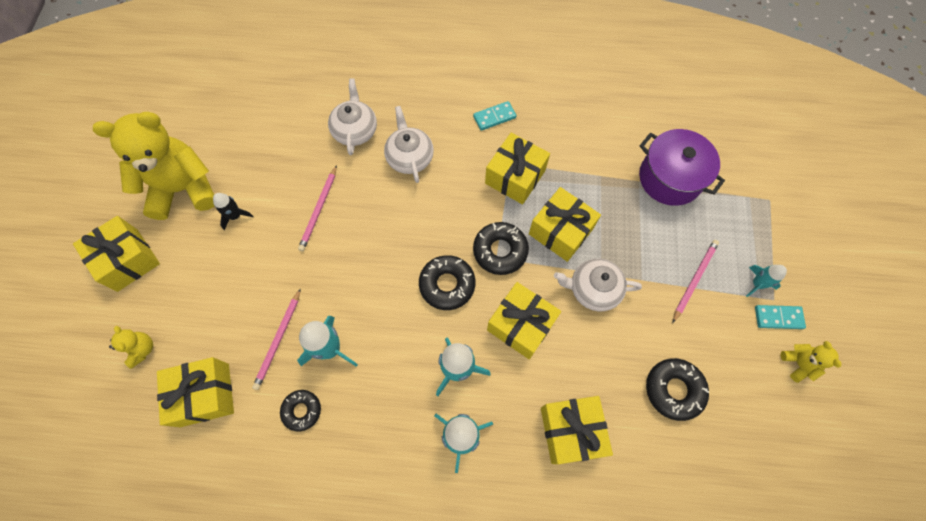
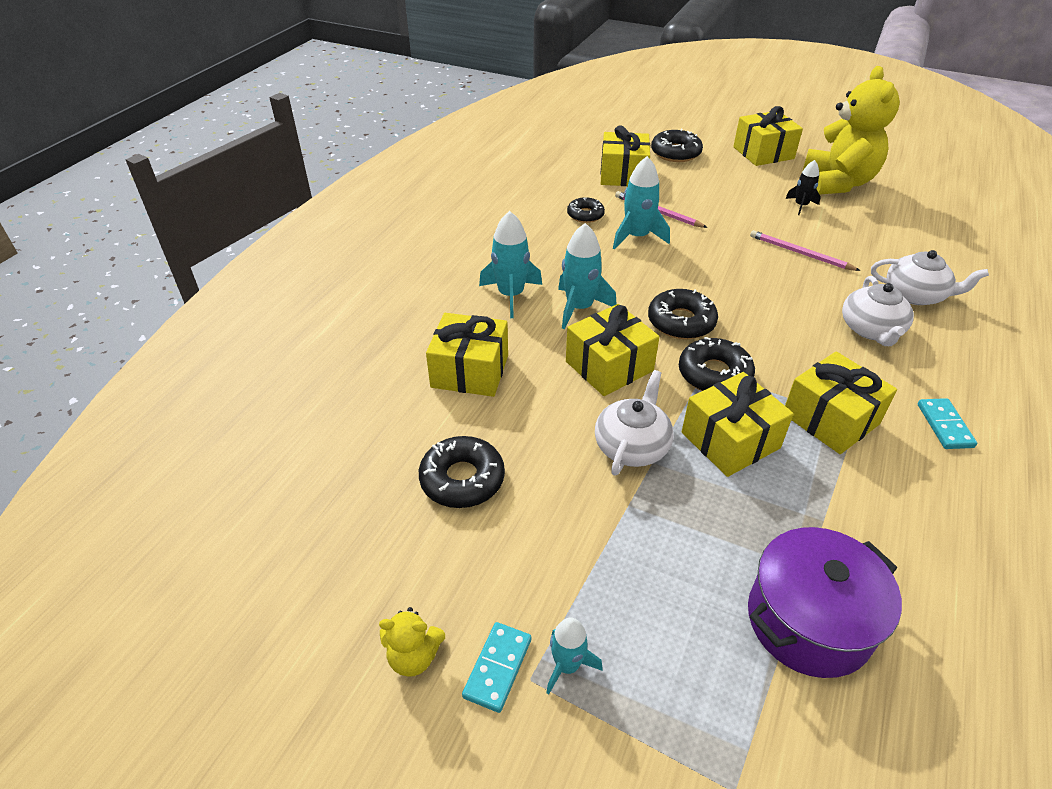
camera: 110 degrees right, 25 degrees down
(142, 349) = (675, 153): yellow teddy bear -> black donut
(409, 157) = (871, 330): white teapot -> white teapot turned 90 degrees clockwise
(694, 279) = (606, 573): pink pencil -> none

